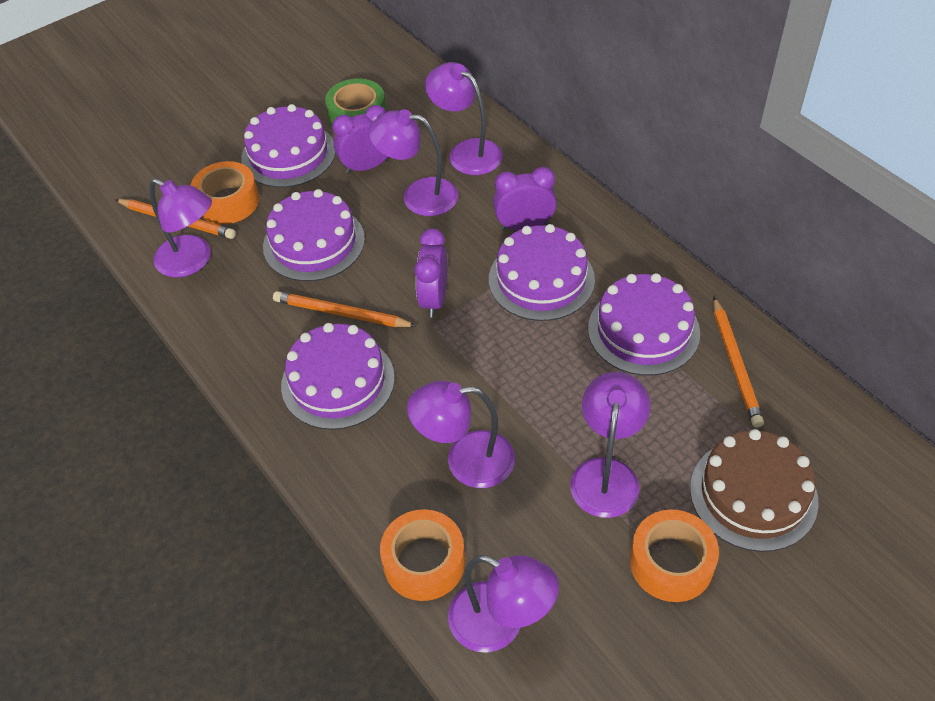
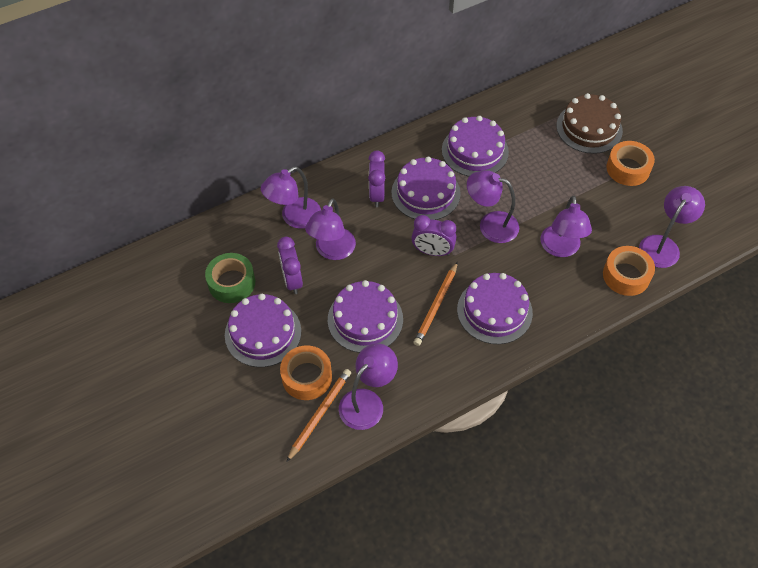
camera: 85 degrees left, 5 degrees up
(606, 474) = (573, 185): purple lamp -> purple lamp (490, 225)
(735, 364) = (505, 116): orange pencil -> none

